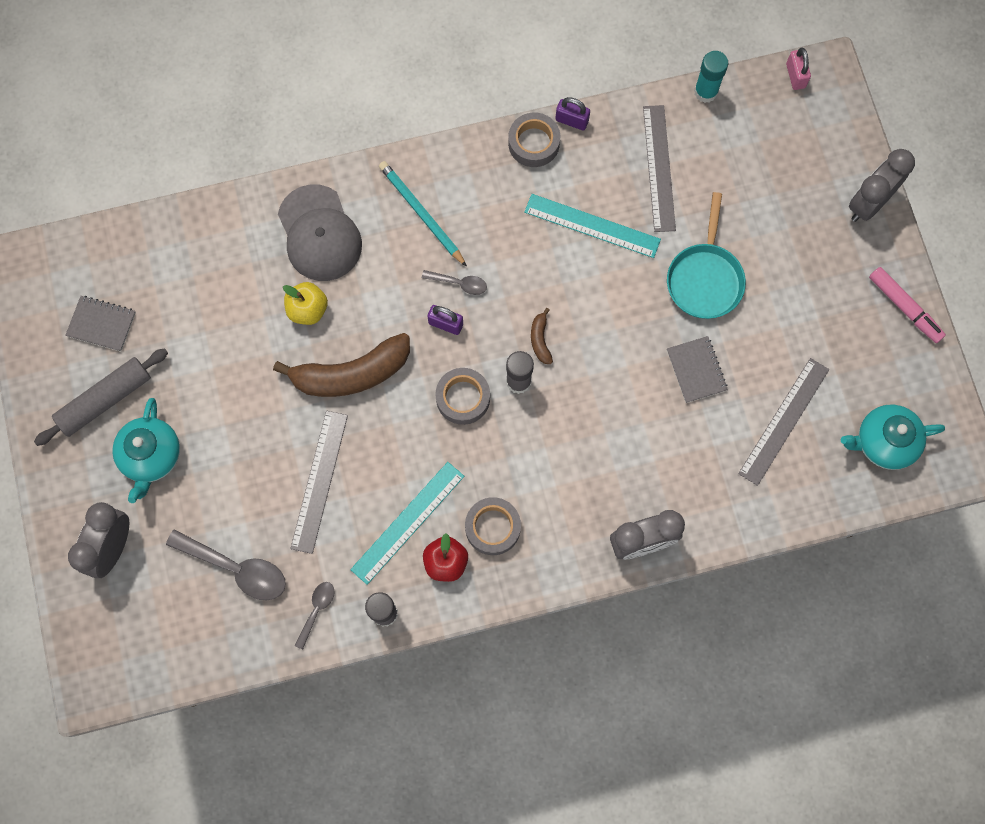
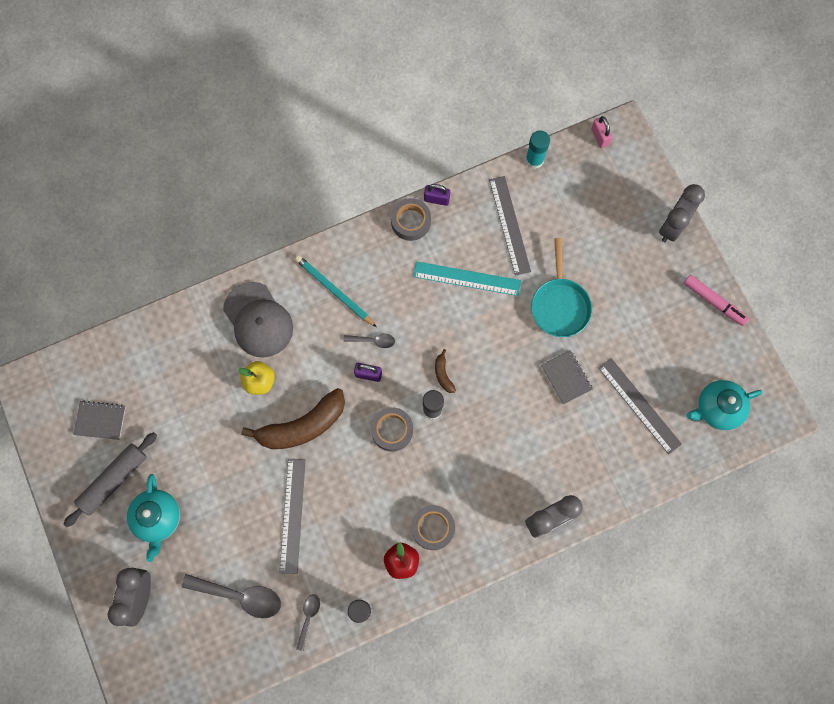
camera: 10 degrees left, 0 degrees up
(408, 522) = (367, 535): turquoise ruler -> none
(784, 421) = (639, 405): grey ruler -> grey ruler turned 60 degrees counterclockwise

